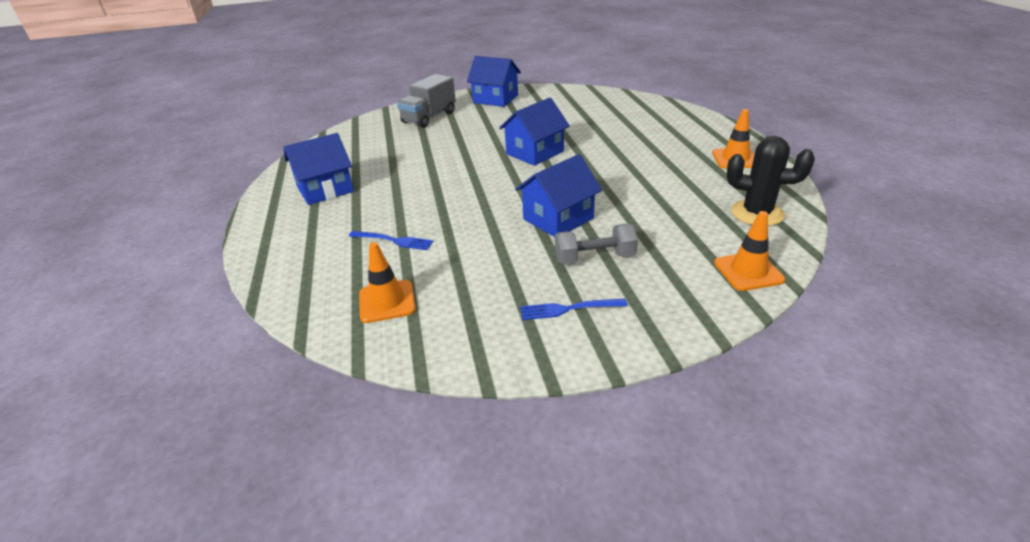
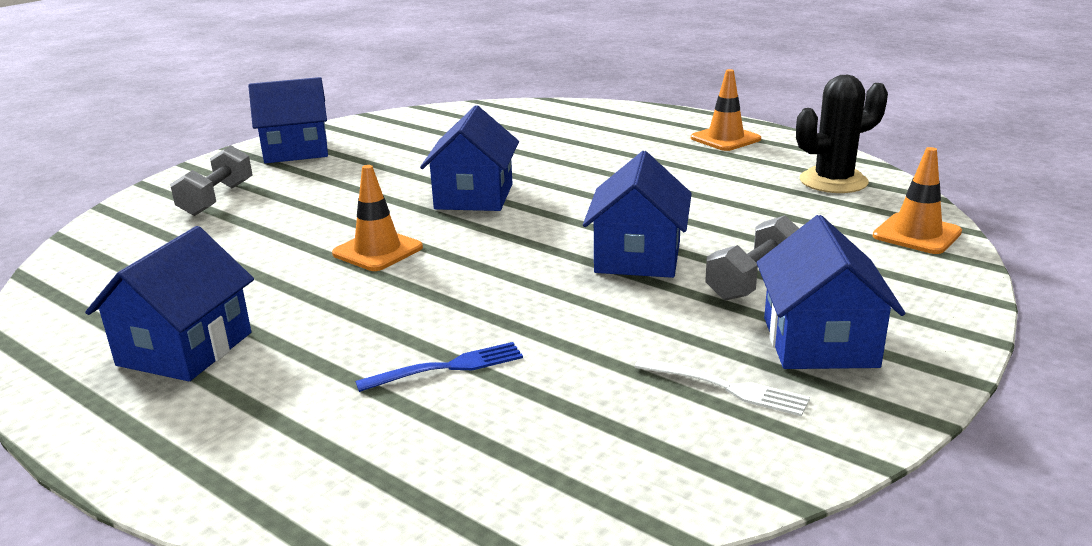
camera: 40 degrees left, 10 degrees down
(387, 301) = (579, 443): orange traffic cone -> orange traffic cone (377, 251)
(429, 117) = (217, 199): grey truck -> grey dumbbell
(484, 309) = (726, 387): none -> white fork
(569, 309) = (819, 342): blue fork -> blue house

